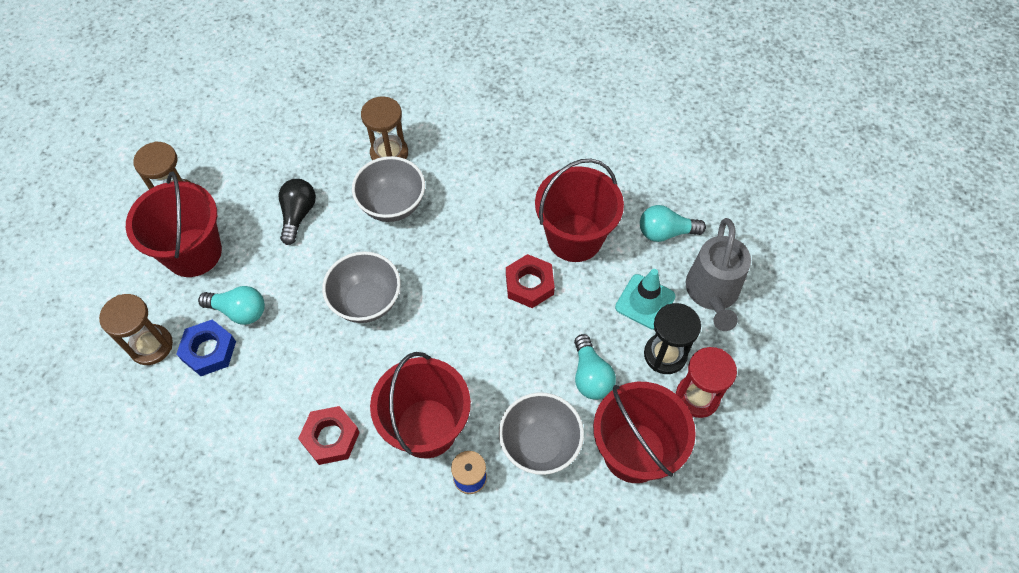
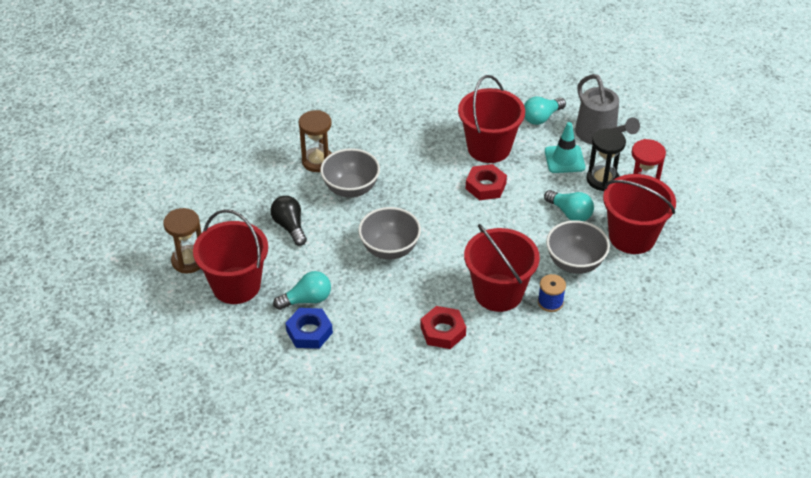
camera: 35 degrees left, 15 degrees down
(151, 346) = (264, 351): brown hourglass -> none

